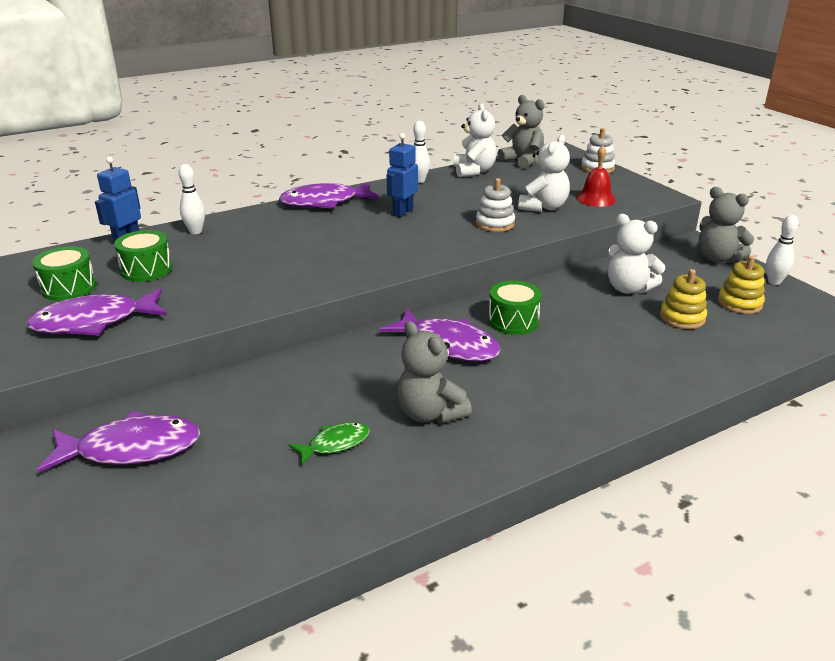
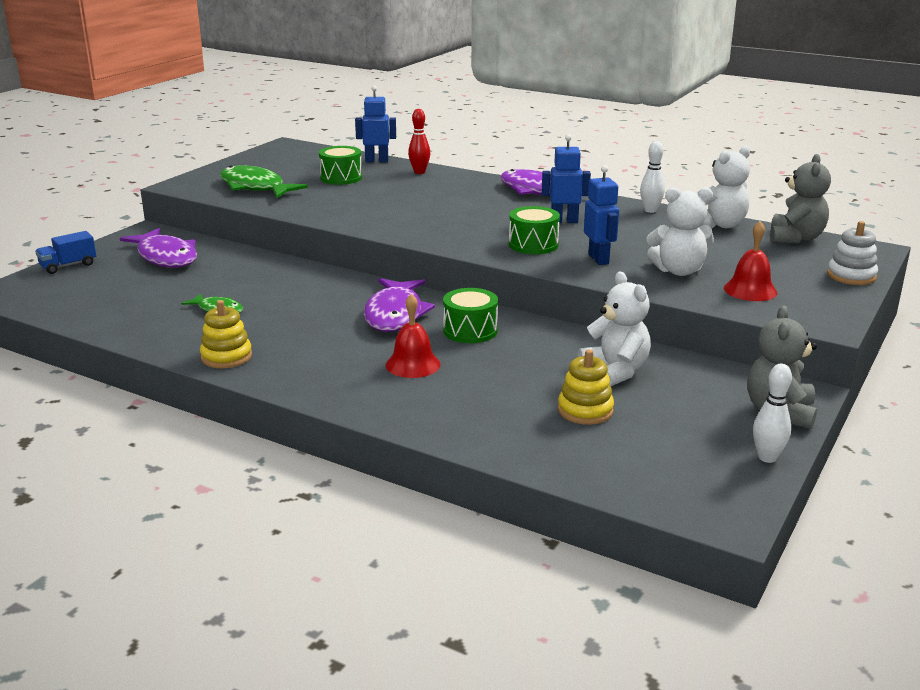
camera: 60 degrees right, 5 degrees down
(47, 543) = (68, 266): none -> blue truck
(69, 288) = (291, 169): green drum -> green drum (533, 245)
(94, 322) = (255, 187): purple fish -> green fish
(195, 231) = (419, 172): white bowling pin -> red bowling pin
(430, 413) = (285, 331): grey teddy bear -> none
(495, 224) = (599, 259): white stacking toy -> blue robot
(557, 364) = (413, 364): none -> red bell
(628, 288) = (615, 372): white teddy bear -> white teddy bear turned 150 degrees clockwise
(739, 303) = (669, 440): yellow stacking toy -> yellow stacking toy (226, 357)

